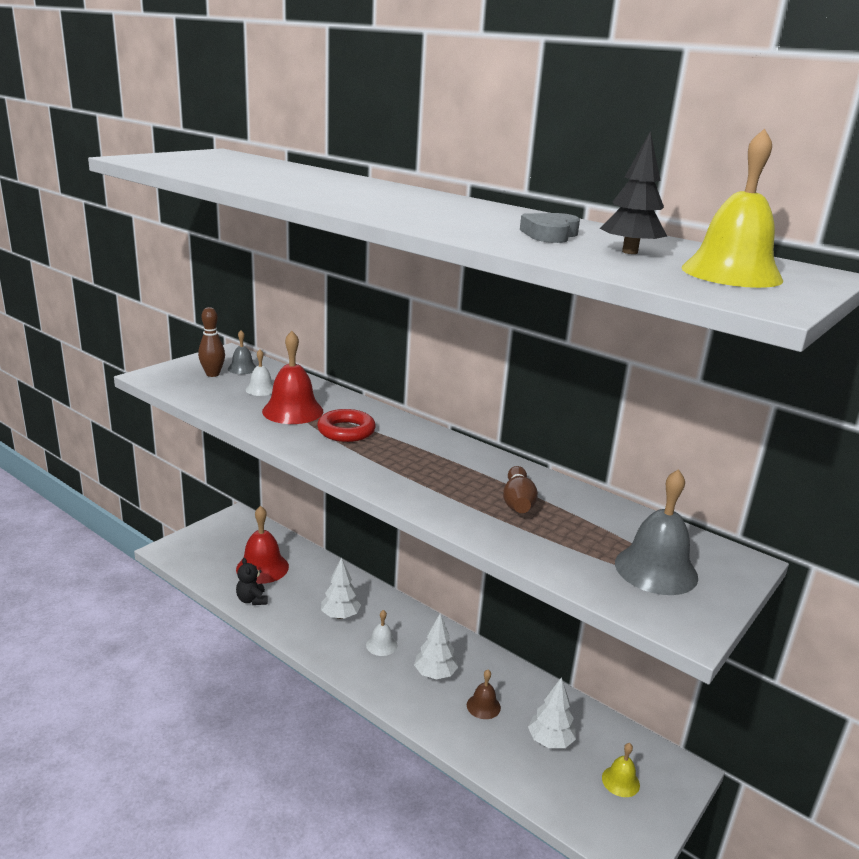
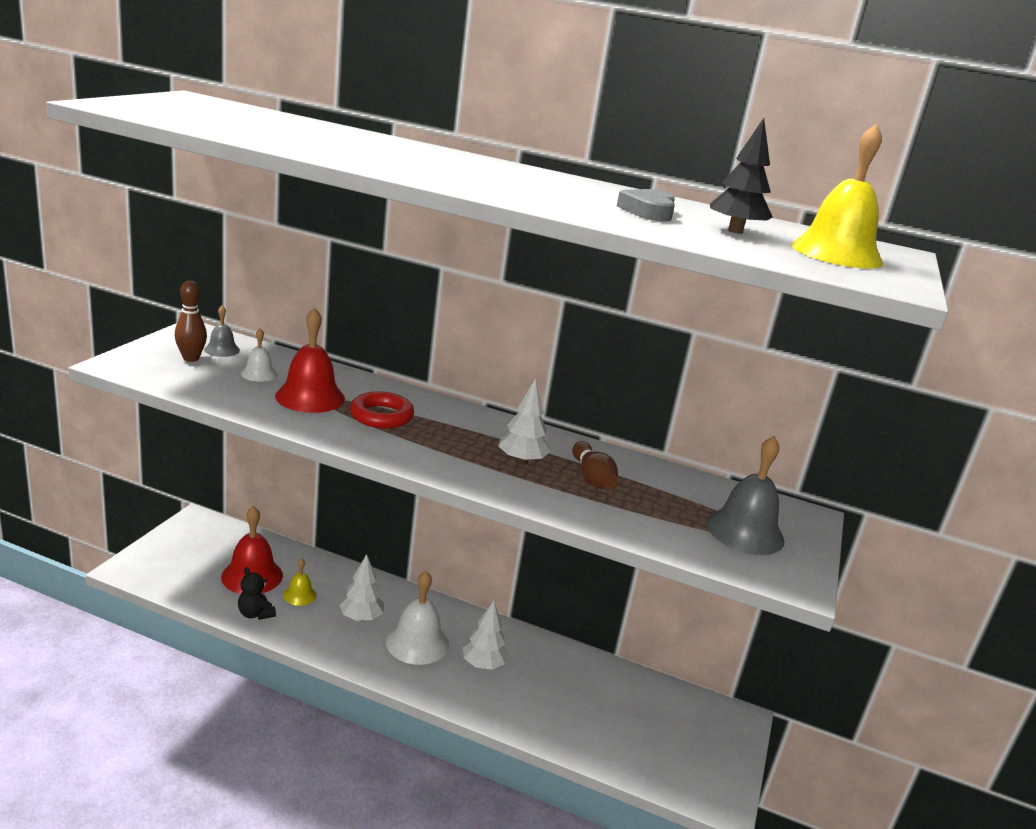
camera: 20 degrees left, 0 degrees up
(381, 645) = (417, 642): white bell -> white bell, size x1.86
(483, 706) = (542, 689): brown bell -> none
(550, 741) = (616, 712): white tree -> white tree (521, 461)
(620, 781) = (691, 738): yellow bell -> yellow bell (299, 595)

